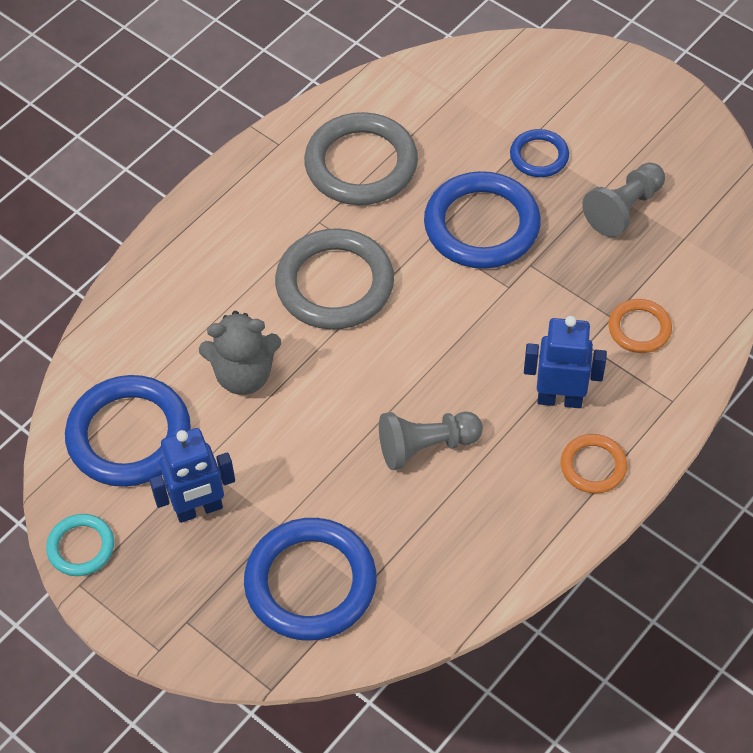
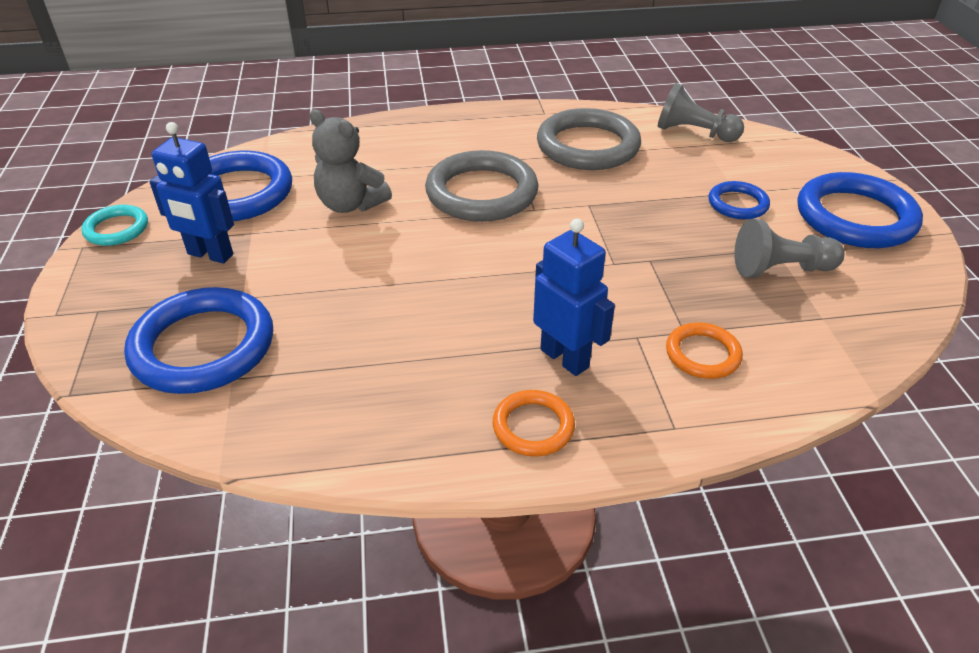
camera: 40 degrees right, 15 degrees down
(426, 446) = (411, 319): grey pawn -> grey pawn (694, 133)
(481, 225) = (638, 218): blue ring -> blue ring (855, 217)

